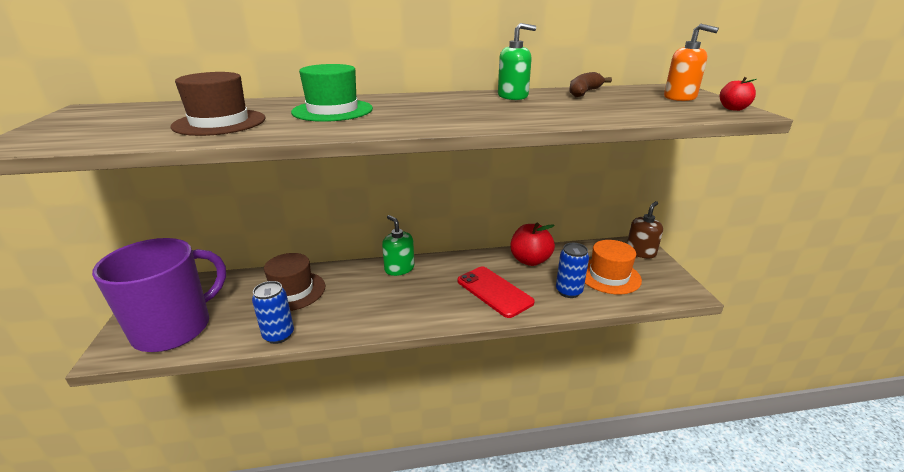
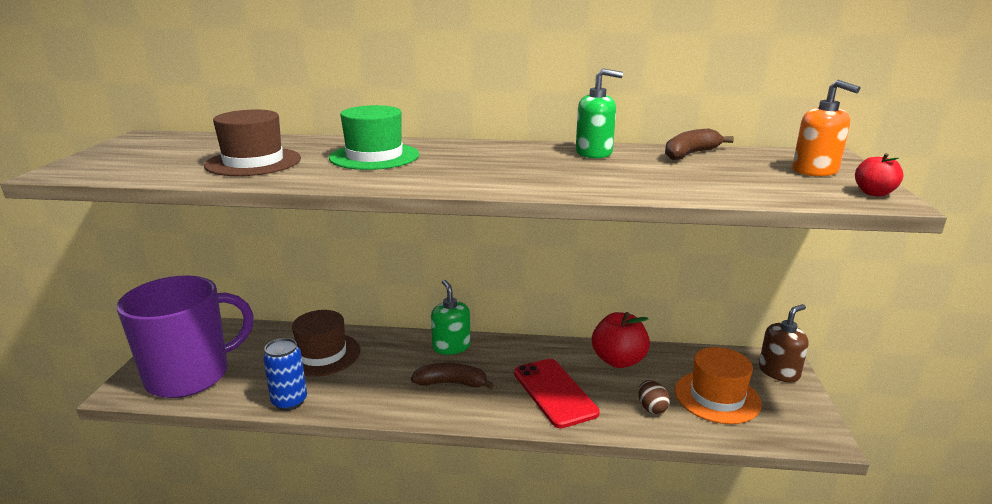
camera: 15 degrees right, 5 degrees down
(412, 297) = (452, 383): none -> brown banana
(568, 291) = (651, 408): blue can -> brown egg

